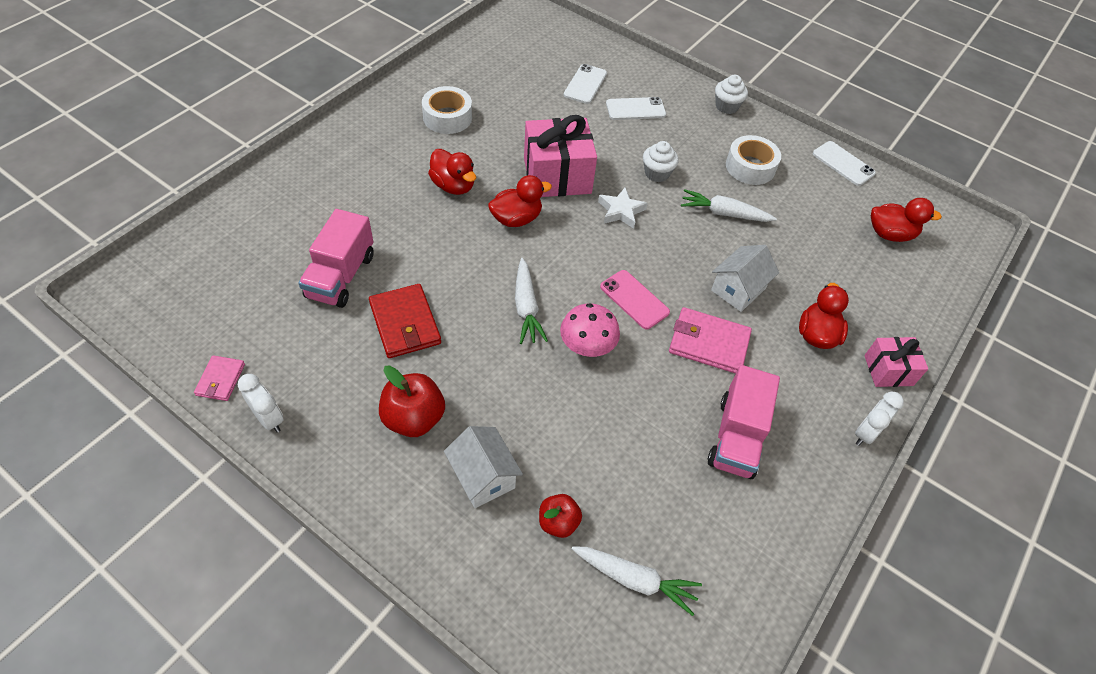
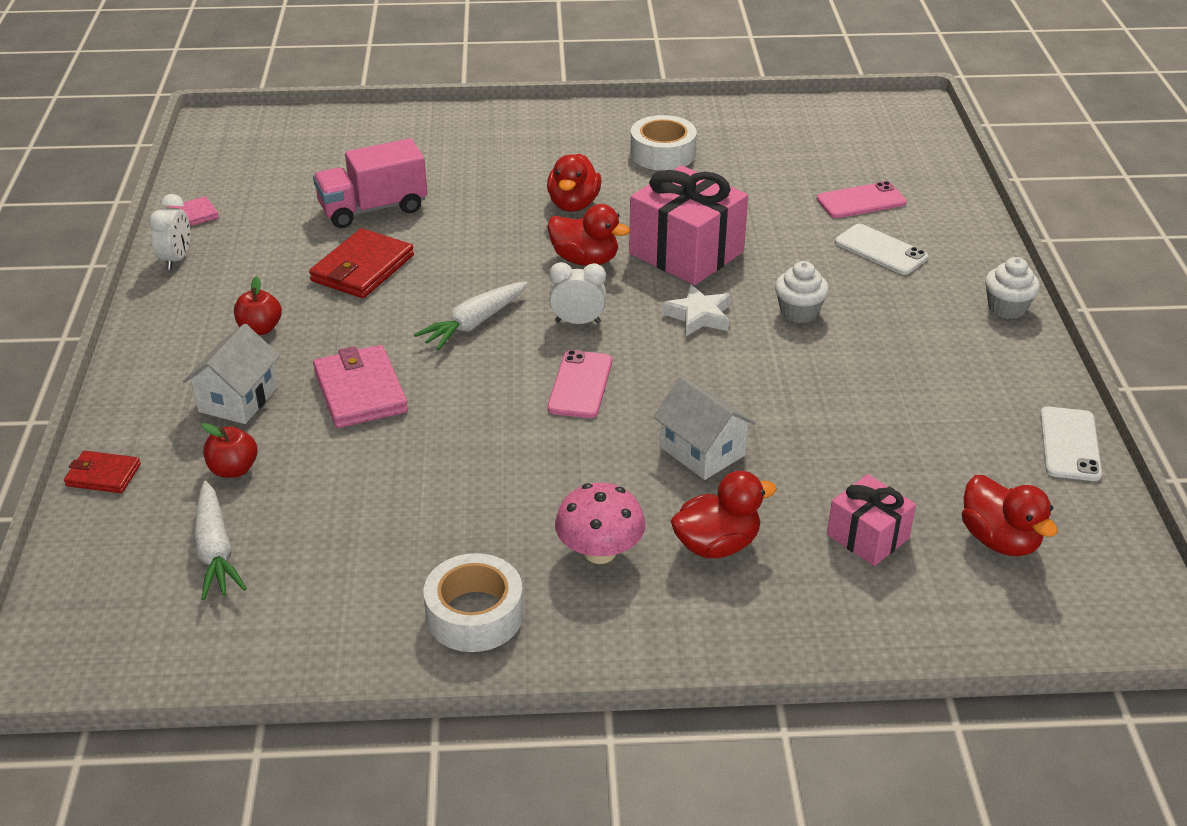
camera: 55 degrees right, 15 degrees down
(414, 418) = (260, 329): red apple -> red apple, size x0.62
(493, 608) = (103, 475): none -> red wallet
(585, 84) = (861, 201): white phone -> pink phone
(587, 346) = (473, 384): pink mushroom -> pink mushroom (600, 552)
(708, 343) = (588, 465): pink wallet -> pink wallet (360, 391)
(724, 213) = (812, 387): white carrot -> none
(736, 437) = (477, 544): pink truck -> none
(738, 289) = (702, 451): white house -> white house turned 45 degrees clockwise
(750, 167) = (927, 372): white tape -> white tape (474, 614)
(865, 433) = (608, 651): white clock -> white clock (578, 322)
(888, 370) = (741, 633): pink gift -> pink gift (867, 537)

